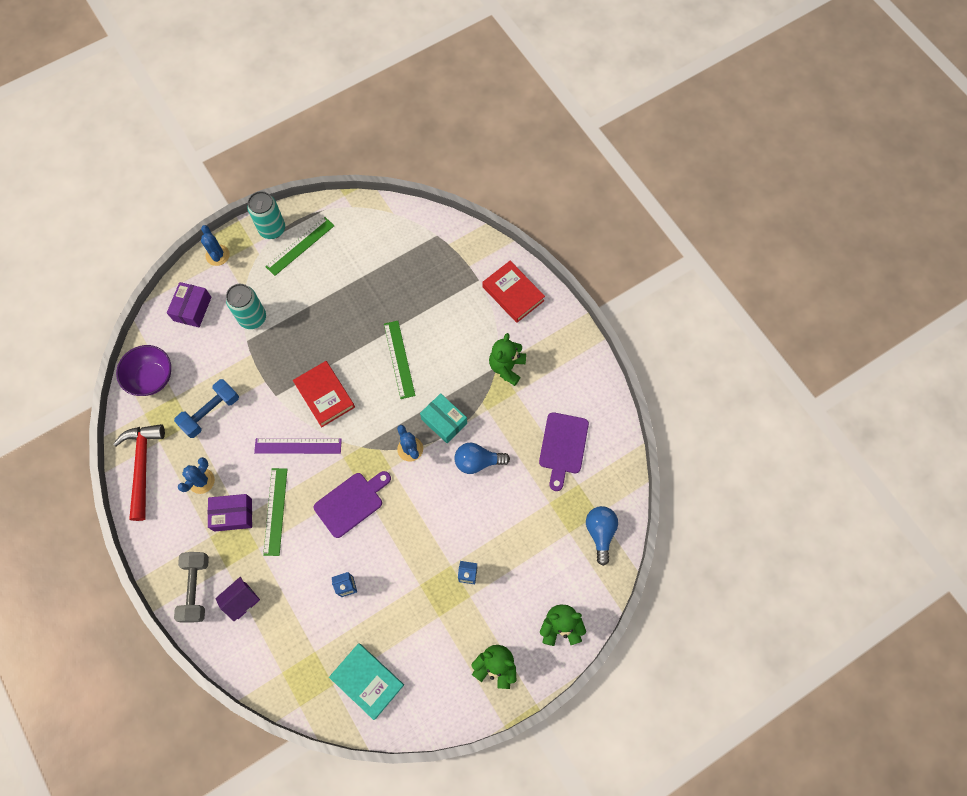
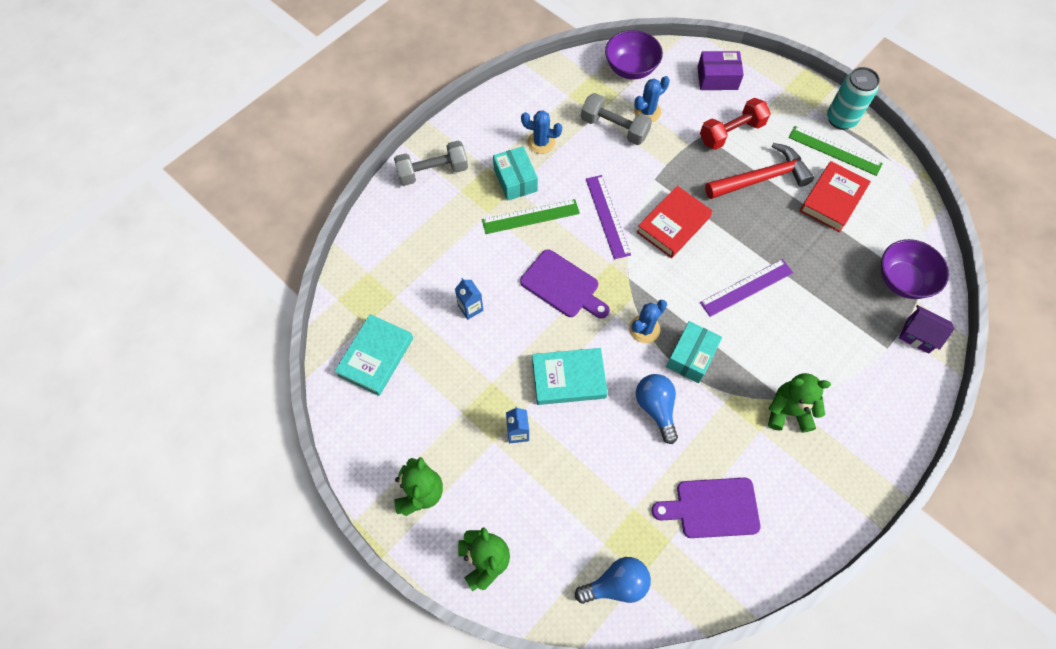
camera: 75 degrees right, 5 degrees down
(142, 466) = (539, 90): red hammer -> red hammer (761, 178)
(211, 412) = (614, 128): blue dumbbell -> grey dumbbell
(217, 255) = (786, 81): blue cactus -> blue cactus (647, 111)
(233, 514) = (515, 180): purple box -> turquoise box
(242, 600) = (431, 214): purple house -> purple house (918, 335)
(253, 318) = (731, 133): turquoise can -> red dumbbell
(399, 359) = (746, 287): green ruler -> purple ruler
(429, 246) = (902, 280): none -> purple bowl
(434, 521) = (568, 378): none -> turquoise book
(513, 294) = (889, 394): red book -> red book (832, 199)

